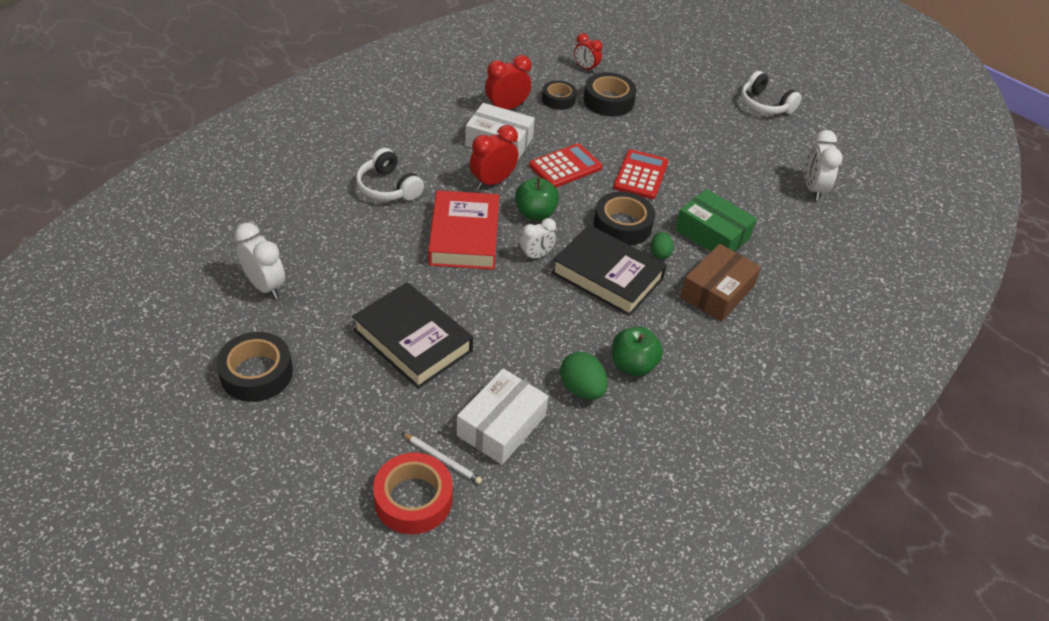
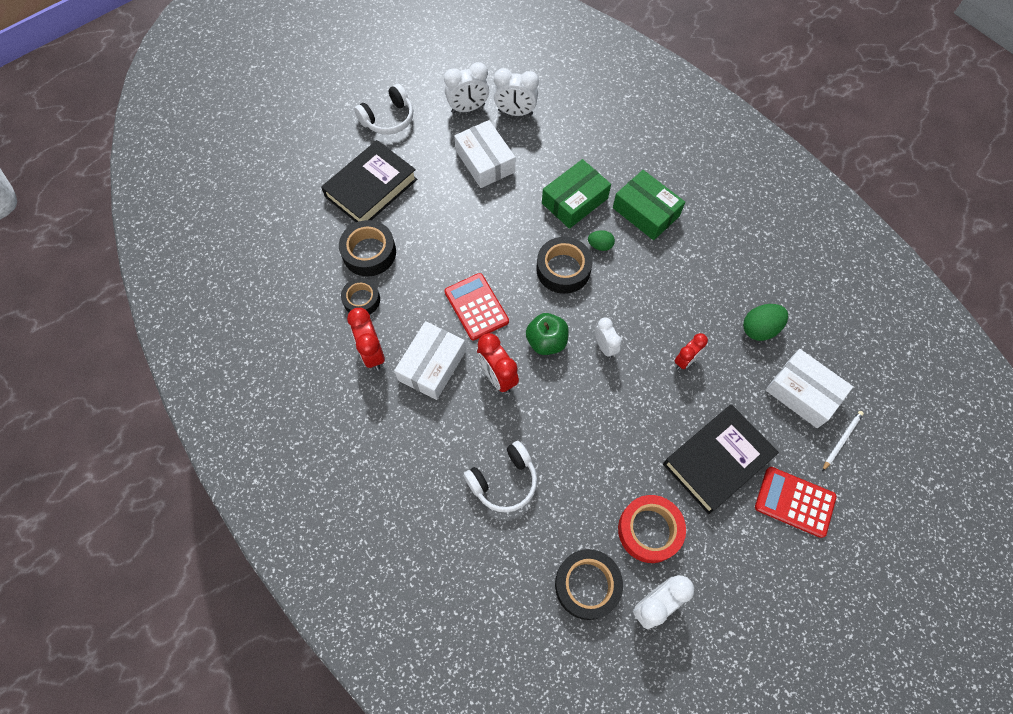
camera: 80 degrees left, 20 degrees up
(256, 373) = (767, 602): black tape -> black tape (587, 585)
(413, 499) = (881, 464): red tape -> red tape (649, 530)
(464, 236) = (579, 409): red book -> none
(586, 68) = (306, 266): red clock -> red clock (685, 360)
(607, 276) = (629, 291): black book -> black book (371, 188)
(633, 365) = (731, 288): green apple -> none
(640, 175) = (492, 243): red calculator -> red calculator (794, 502)
(717, 292) = (646, 212): brown box -> green box
(739, 168) = (485, 161): none -> white box
(802, 155) = (468, 108): none -> white clock

